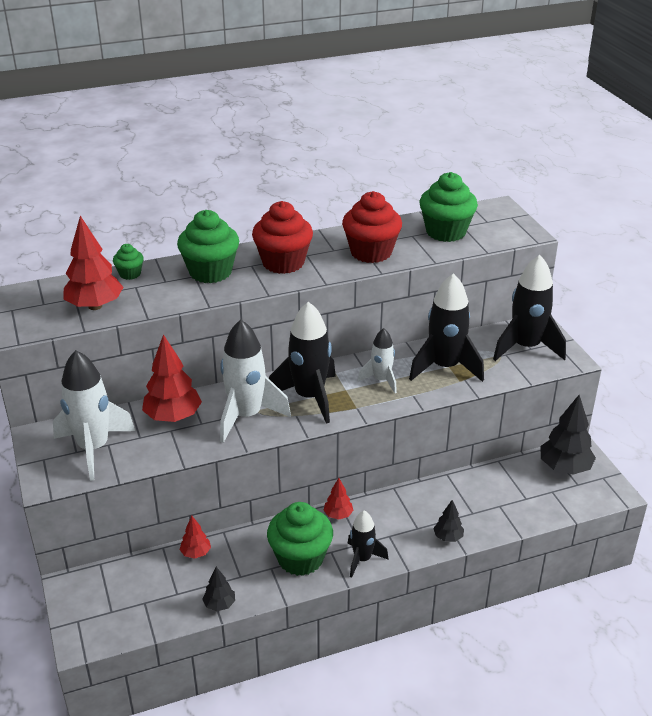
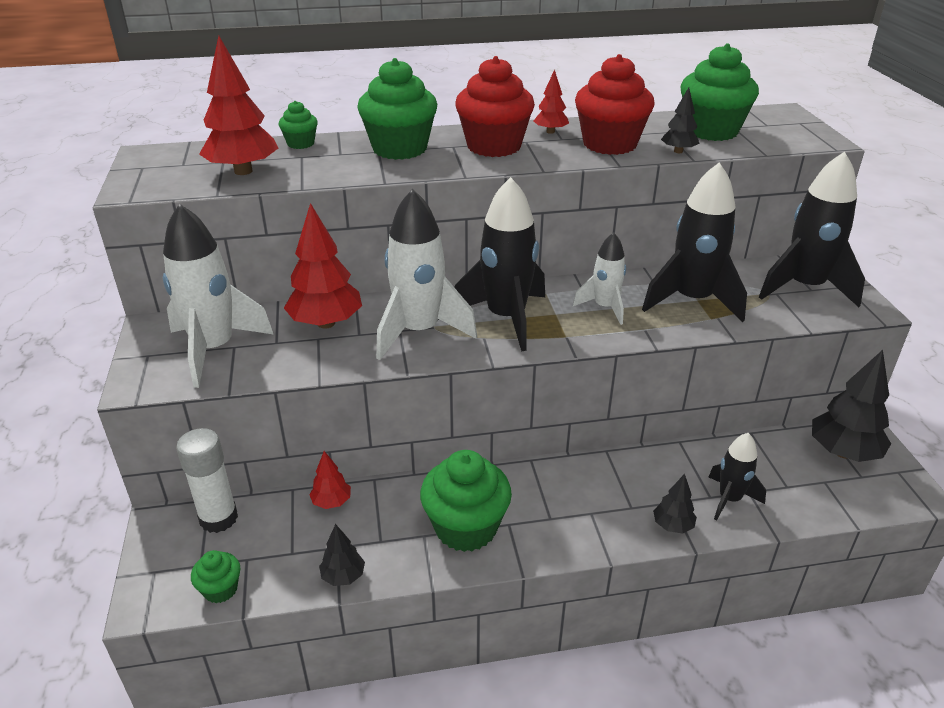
camera: 10 degrees right, 0 degrees up
(113, 576) = (218, 518): none -> white glue stick
(132, 626) = (220, 589): none -> green cupcake
(338, 515) = (527, 476): red tree -> red tree (550, 132)
(362, 559) = (549, 540): black rocket -> black rocket (729, 499)
(423, 255) = (678, 151): none -> black tree

